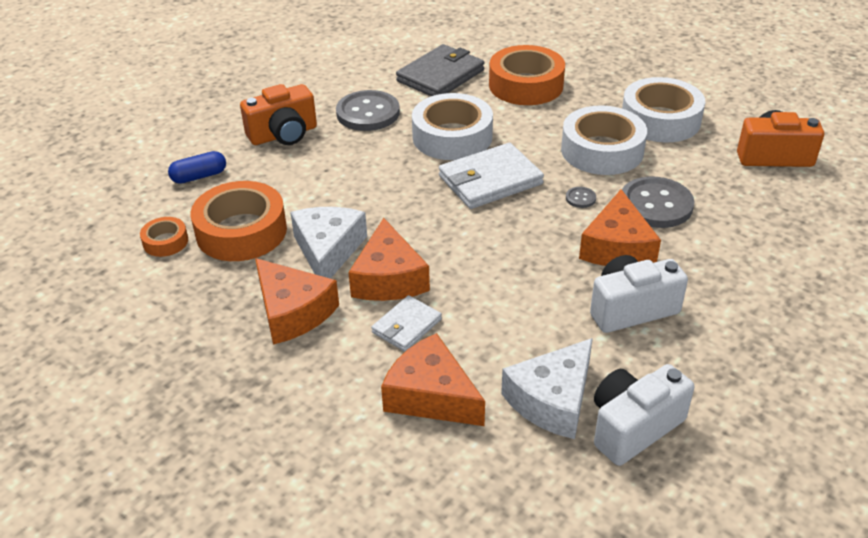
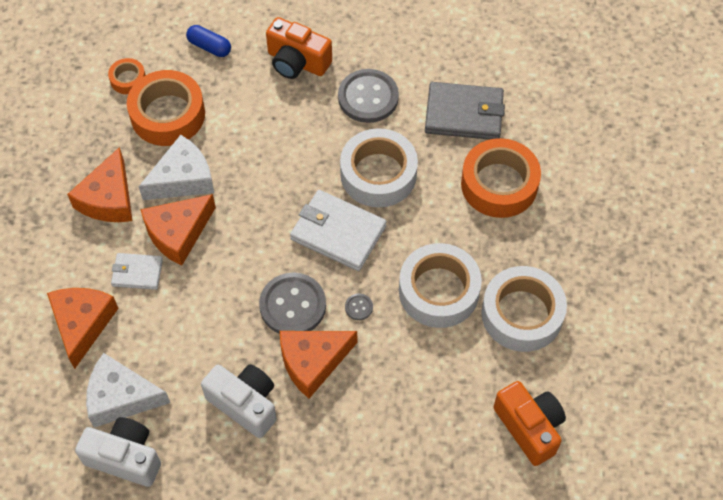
camera: 55 degrees right, 20 degrees up
(655, 205) = (388, 365): grey button -> grey button (292, 305)

